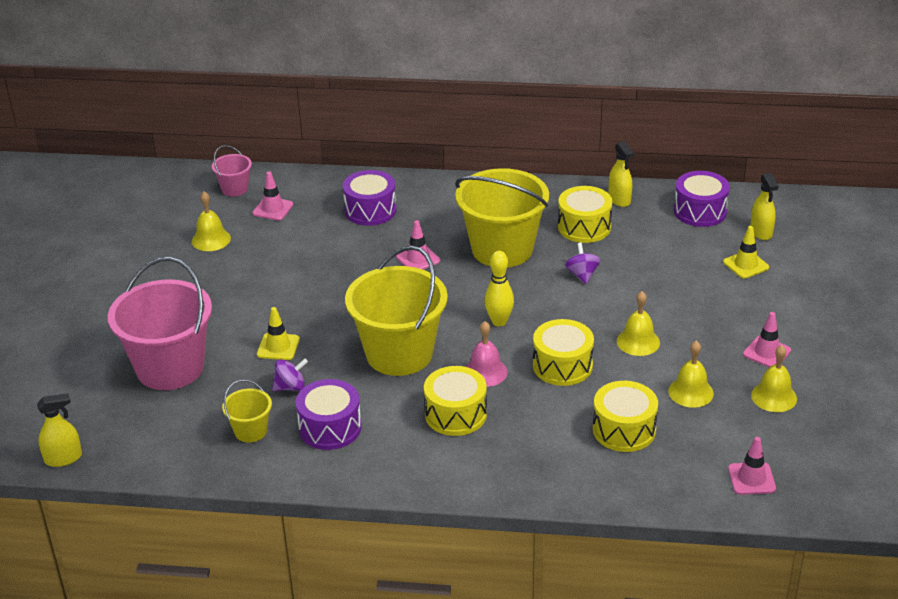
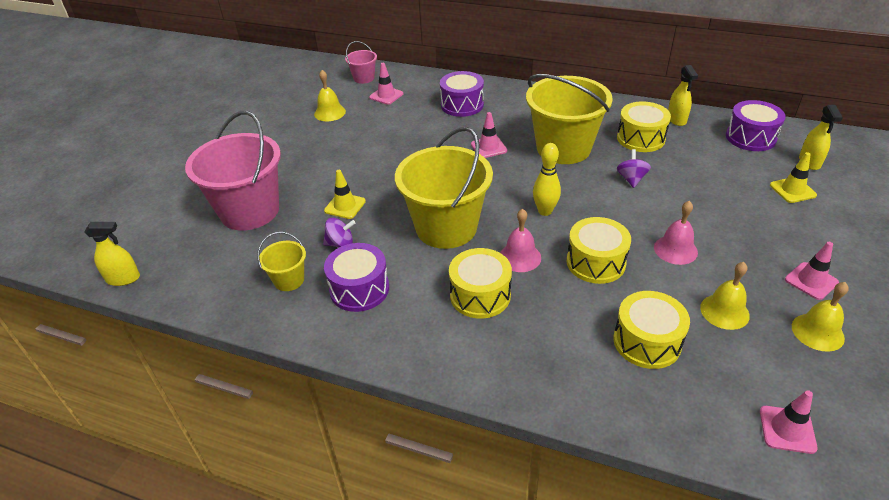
camera: 15 degrees right, 5 degrees up
(638, 342) = (675, 249): yellow bell -> pink bell

